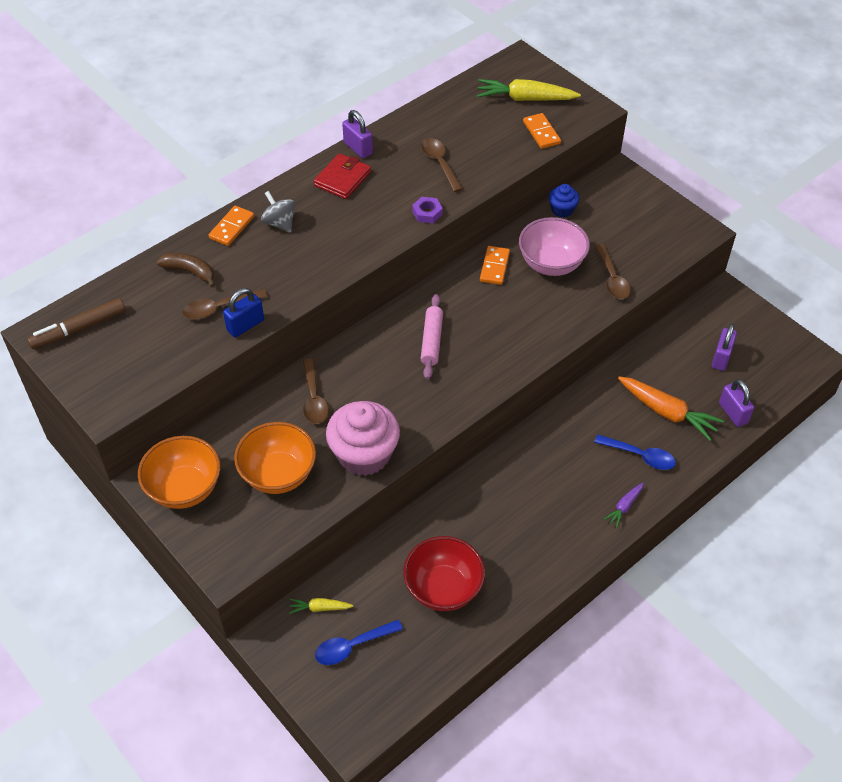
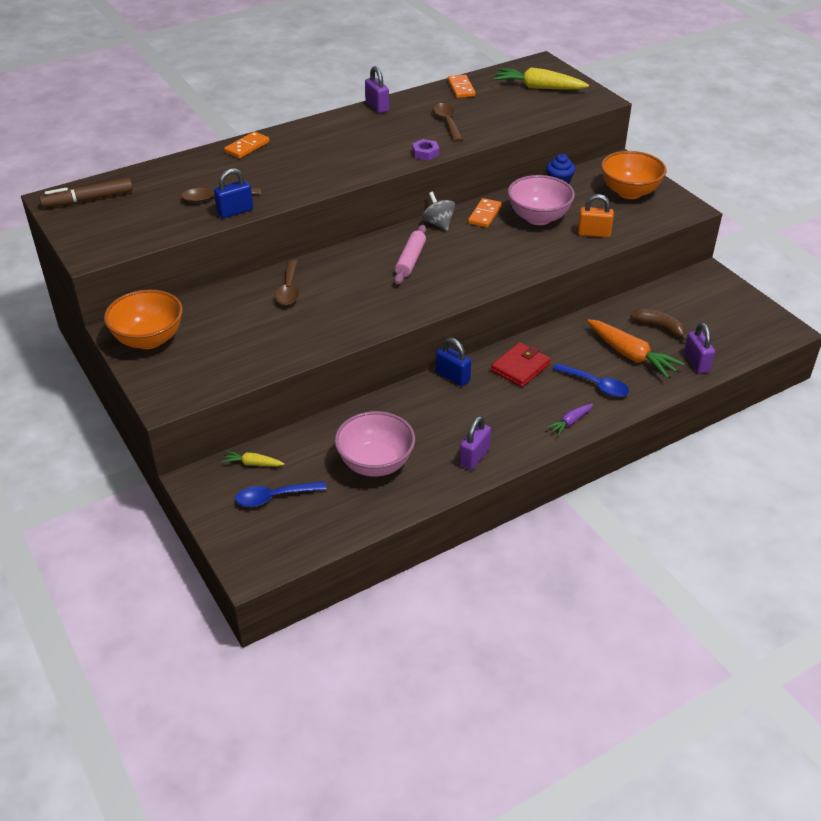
camera: 10 degrees right, 10 degrees down
(190, 272) = (199, 172): brown banana -> brown banana (659, 328)
(278, 474) = (238, 339): orange bowl -> orange bowl (629, 192)
(280, 223) = (290, 148): grey spinning top -> grey spinning top (438, 223)
(342, 179) = (356, 125): red wallet -> red wallet (520, 367)
(364, 454) = (322, 333): pink cupcake -> none
(443, 588) = (375, 463): red bowl -> pink bowl
(496, 466) = (453, 377): none -> blue padlock
(541, 133) = (547, 110): orange domino -> orange domino (461, 88)
(612, 279) = (593, 233): brown spoon -> orange padlock
(721, 358) = (693, 320): purple padlock -> purple padlock (474, 457)

